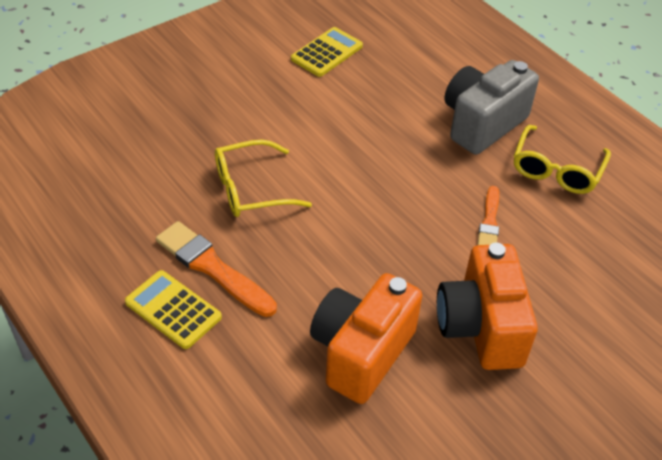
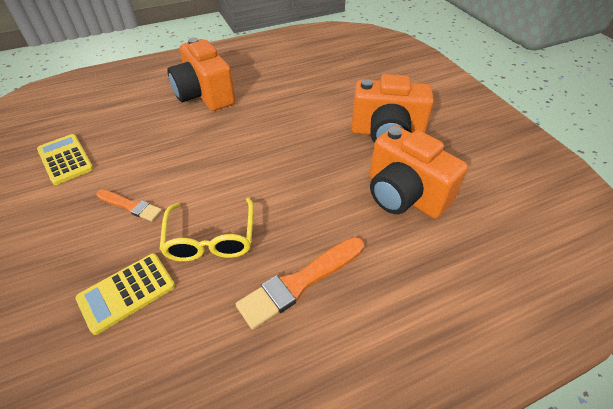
camera: 75 degrees left, 0 degrees up
(173, 310) = (345, 323): yellow calculator -> yellow calculator (127, 292)
(482, 124) = (204, 95): grey camera -> orange camera
(489, 221) = (297, 111): orange brush -> orange brush (130, 206)
(556, 170) = (263, 75): yellow glasses -> none

